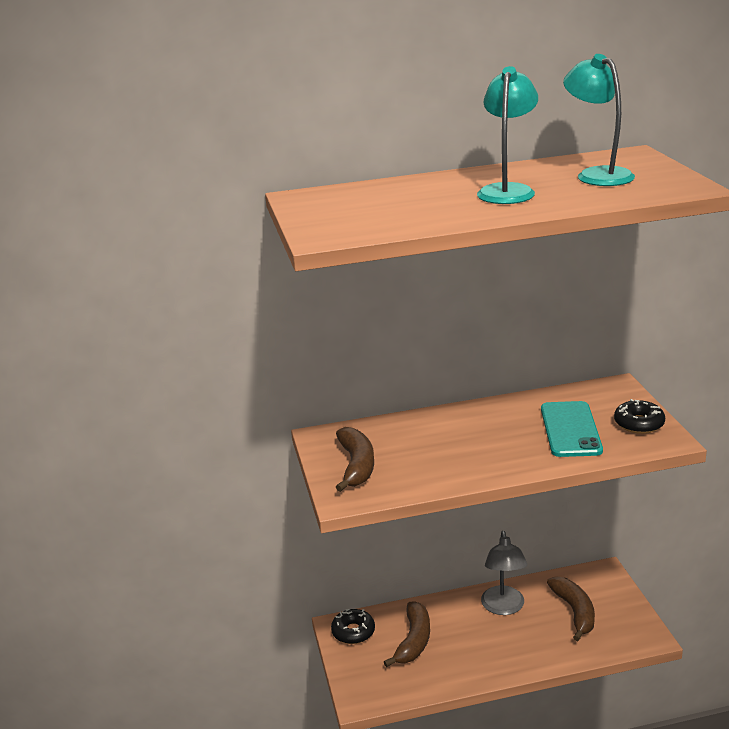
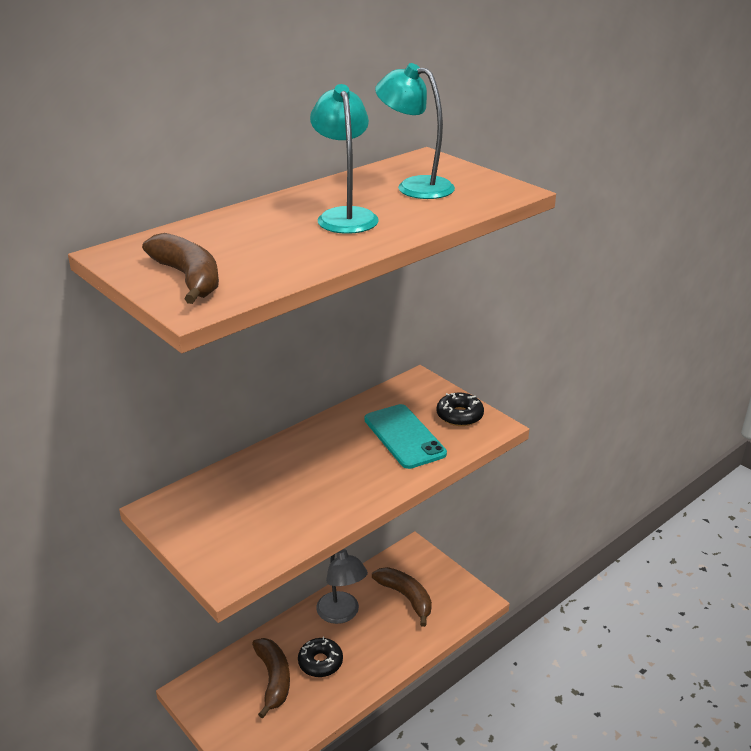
camera: 30 degrees left, 5 degrees up
(353, 632) = (208, 691): black donut -> black donut (320, 662)
(356, 466) = (219, 533): brown banana -> brown banana (189, 278)

